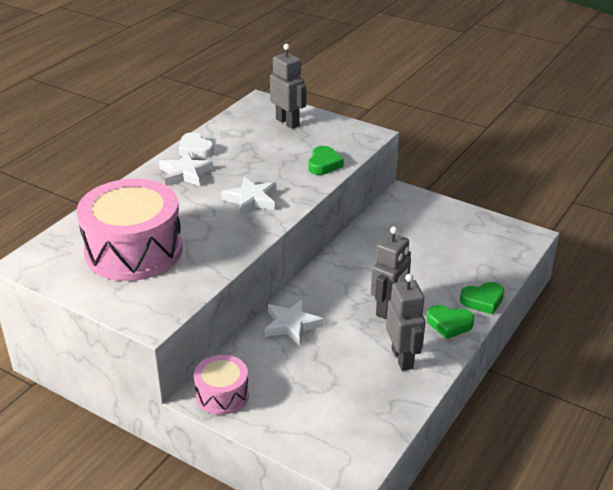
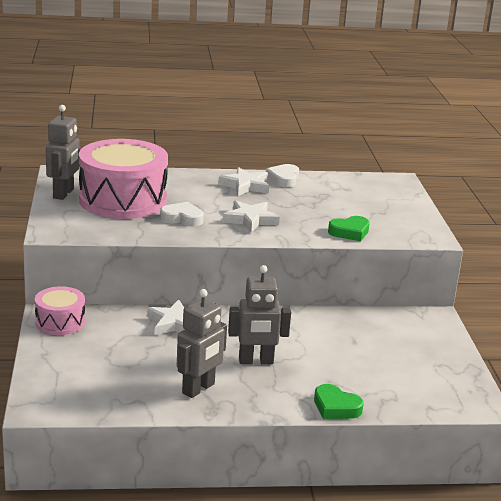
camera: 50 degrees right, 10 degrees down
(209, 233) = (182, 218): none -> white heart
(287, 122) = (386, 199): grey robot -> grey robot (64, 194)
(449, 324) = (276, 399): green heart -> none

